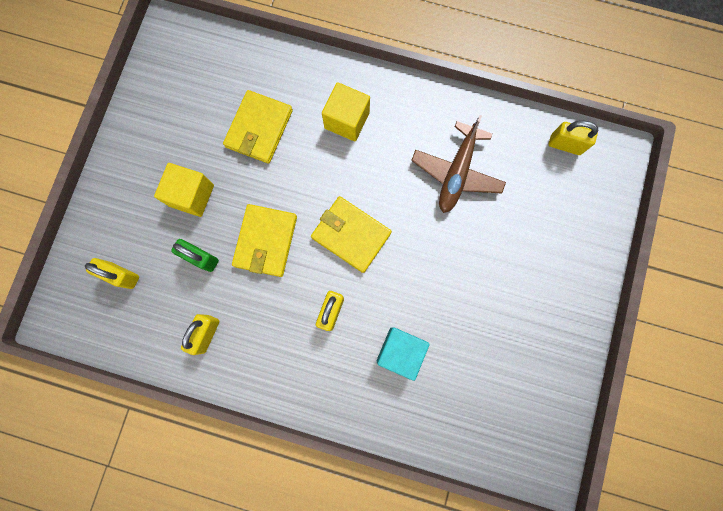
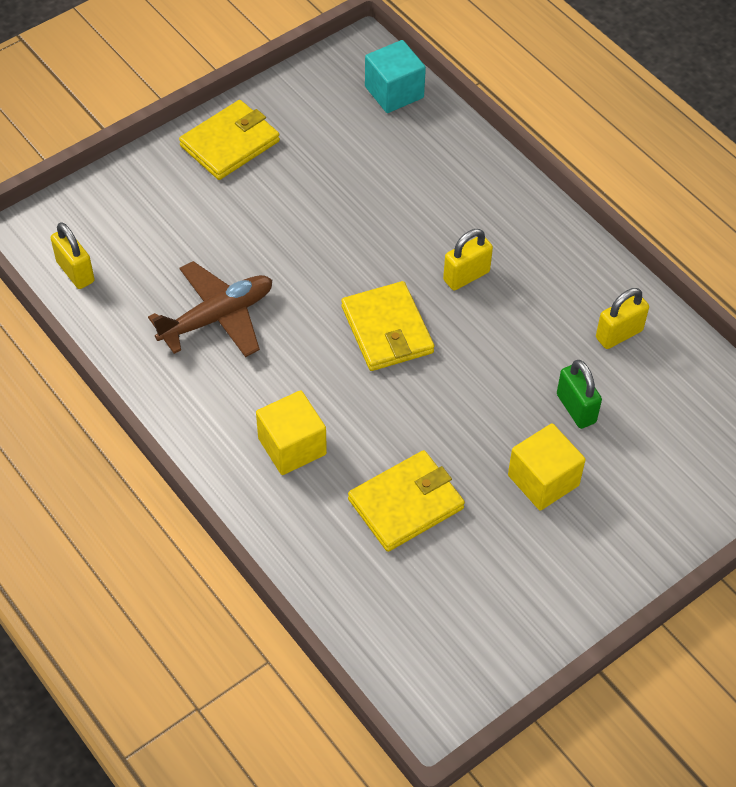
camera: 145 degrees left, 25 degrees down
(122, 275) = (683, 446): yellow padlock -> none
(266, 241) = (488, 381): yellow wallet -> yellow wallet (230, 143)
(400, 351) = (422, 204): turquoise cube -> turquoise cube (394, 92)

